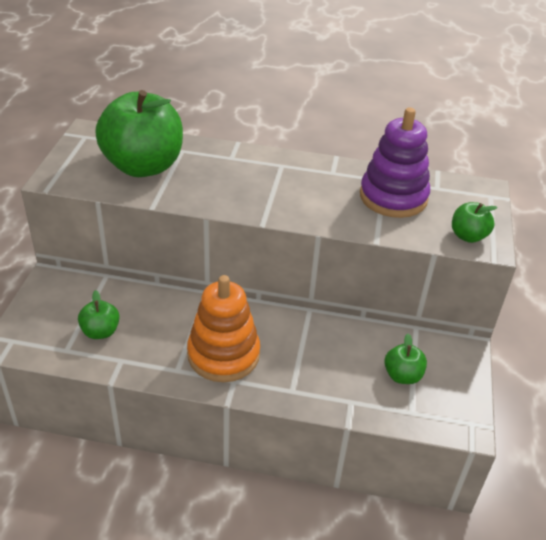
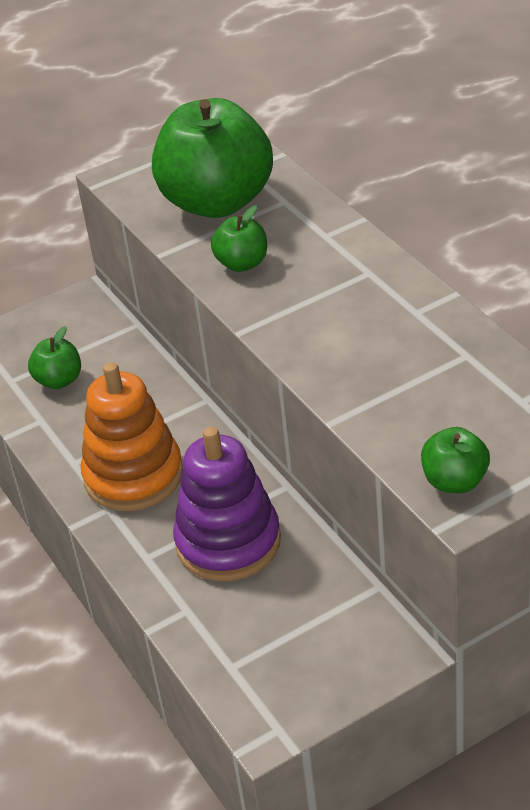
camera: 55 degrees right, 0 degrees up
(393, 197) = (441, 382): purple stacking toy -> purple stacking toy (228, 542)
(402, 376) = (279, 625): green apple -> green apple (242, 263)

